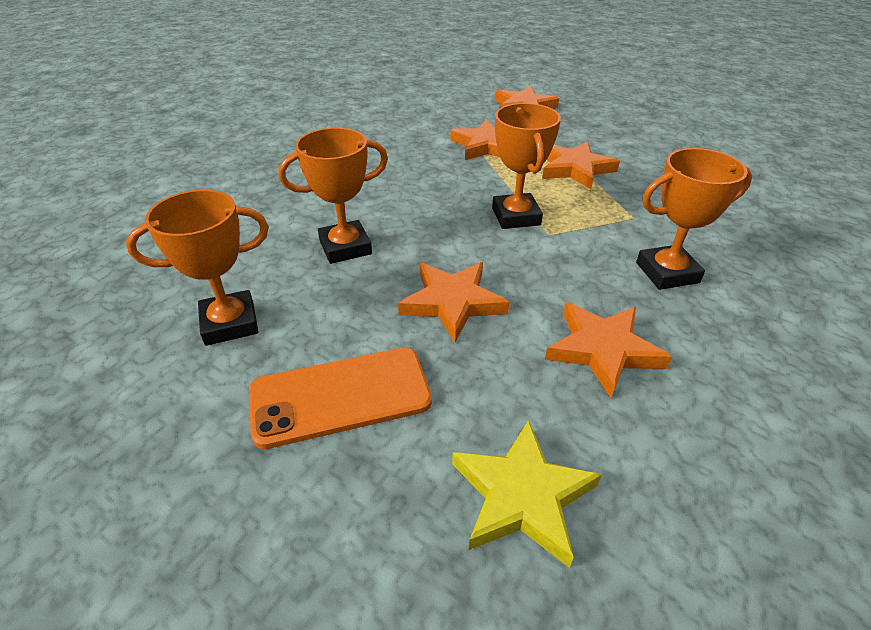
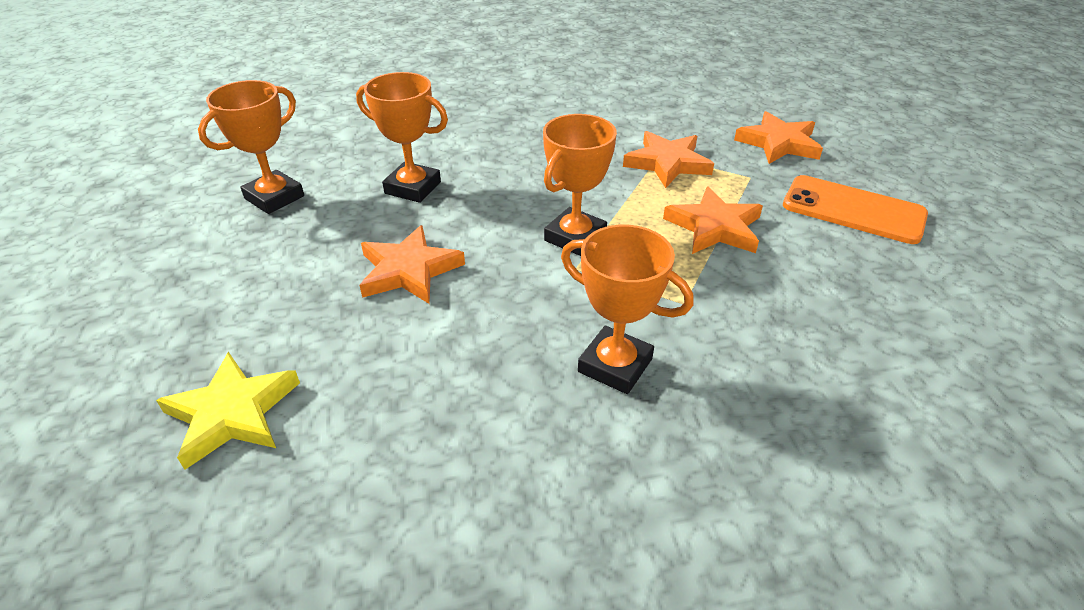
camera: 45 degrees right, 0 degrees up
(230, 323) = (274, 197): orange trophy -> orange trophy turned 75 degrees counterclockwise
(340, 396) = (251, 280): orange phone -> orange phone (853, 210)
(602, 350) = (443, 377): orange star -> none

